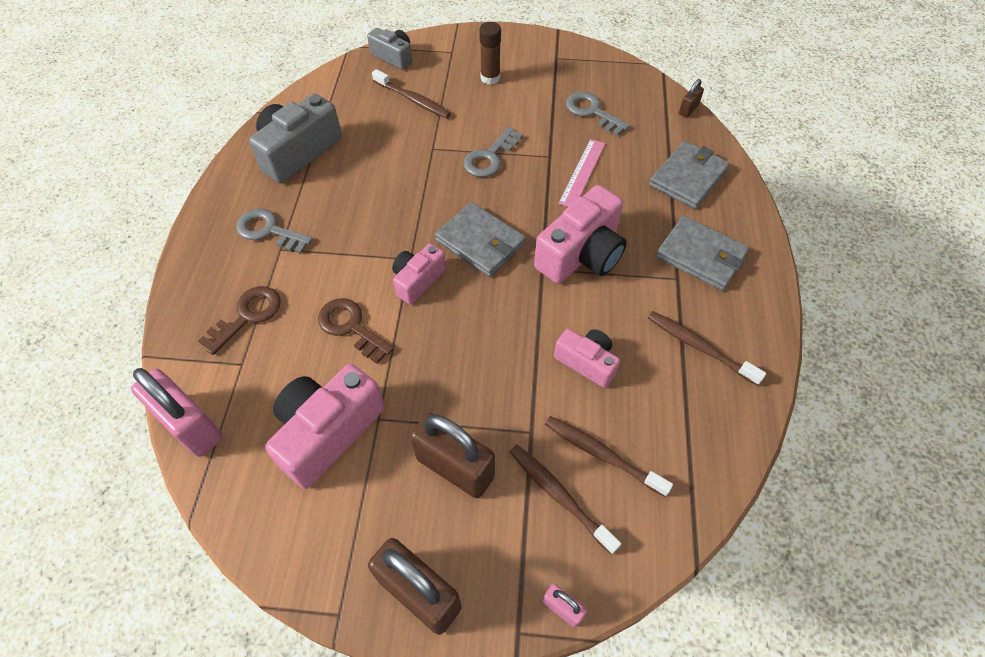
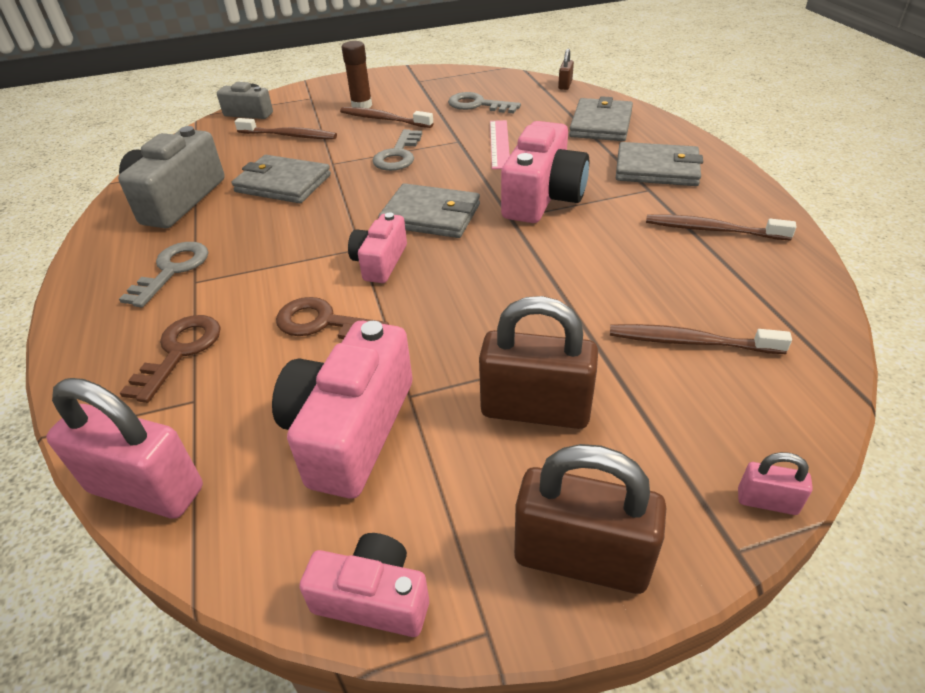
camera: 20 degrees left, 15 degrees down
(269, 231) = (172, 270): grey key -> grey key turned 105 degrees clockwise
(384, 160) = (283, 183): none -> grey wallet
(559, 495) = (674, 394): brown toothbrush -> brown toothbrush (383, 119)
(587, 362) = (612, 273): pink camera -> pink camera (373, 598)

